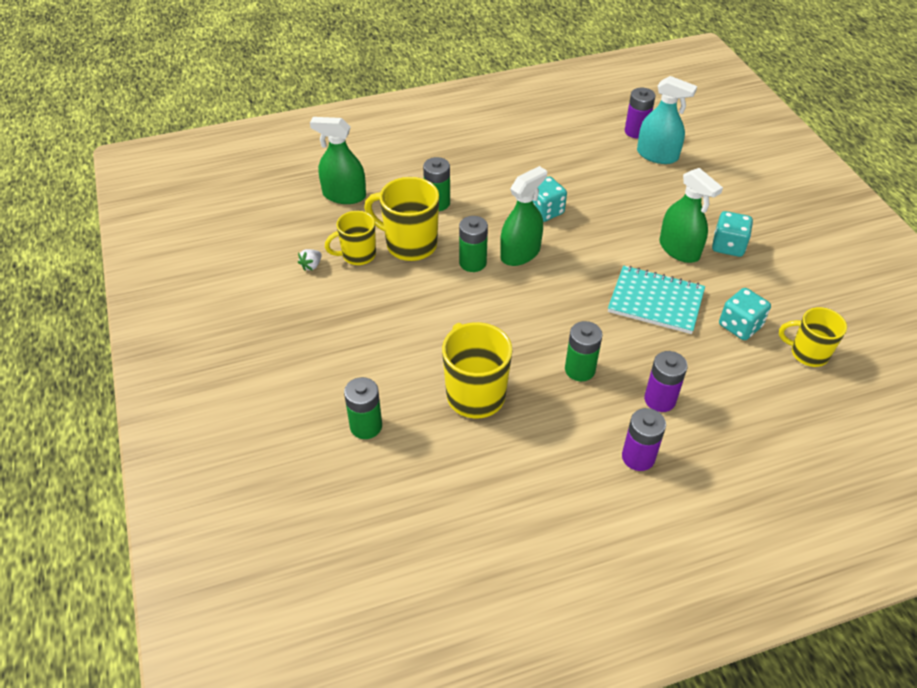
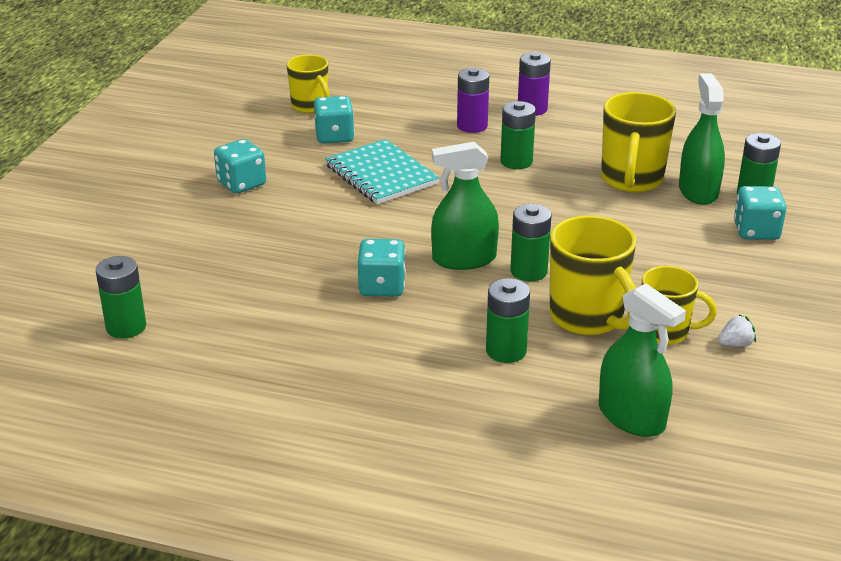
camera: 145 degrees left, 15 degrees down
(344, 380) = (756, 231): none -> turquoise dice
(636, 131) = (126, 327): purple battery -> green battery
(657, 155) = (154, 288): turquoise spray bottle -> none
(679, 249) = (293, 199): green spray bottle -> green spray bottle (698, 191)

